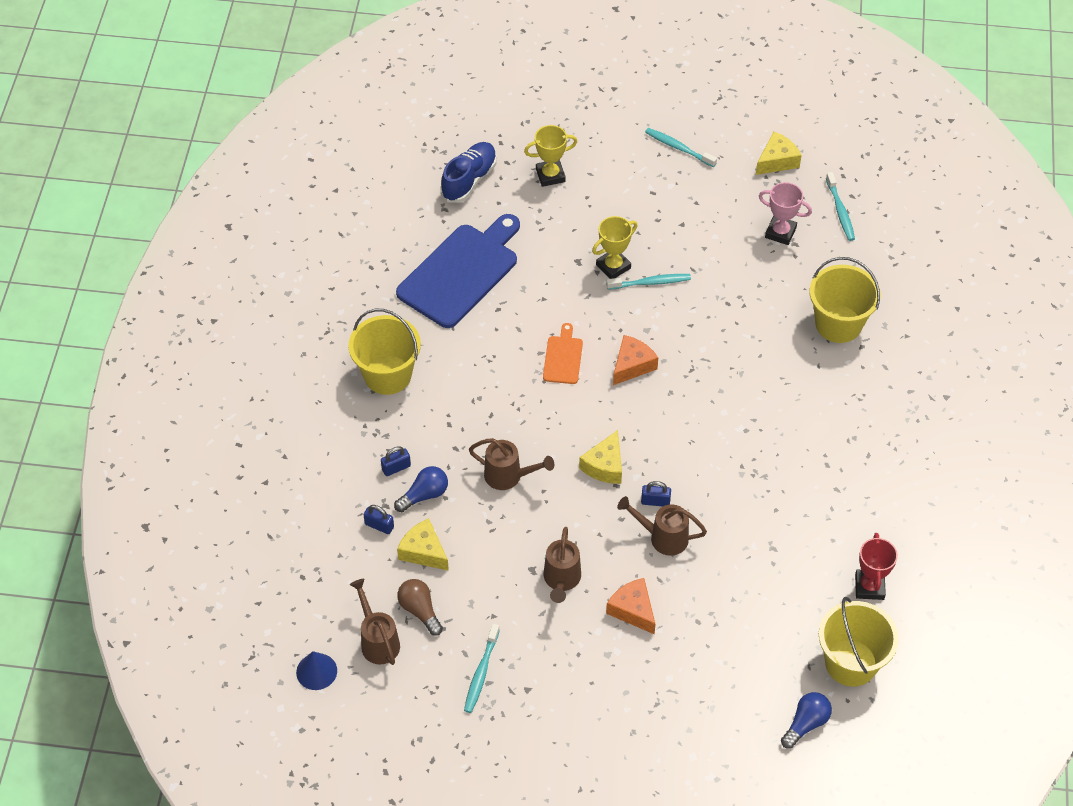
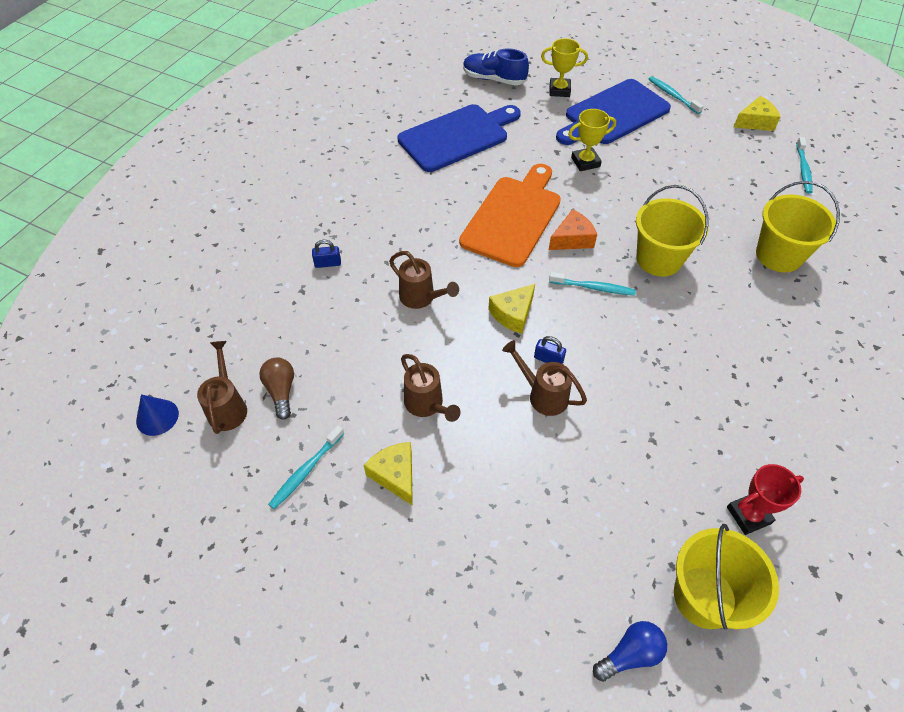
camera: 20 degrees right, 0 degrees up
(379, 525) = (287, 306): blue padlock -> none
(387, 375) = (360, 192): yellow bucket -> yellow bucket (658, 259)
(423, 551) = (313, 339): yellow cheese -> yellow cheese (395, 475)
(424, 495) = (339, 292): blue light bulb -> none
(469, 180) = (494, 79): blue shoe -> blue shoe turned 120 degrees counterclockwise
(561, 580) = (427, 405): brown watering can -> brown watering can turned 60 degrees counterclockwise
(563, 357) = (513, 217): orange cutting board -> orange cutting board, size x2.15
(622, 193) = (613, 114): none -> blue cutting board
(633, 610) = (484, 457): orange cheese -> none
(650, 282) = (613, 181): turquoise toothbrush -> turquoise toothbrush (593, 288)
(780, 232) = (743, 172): pink trophy -> none
(869, 587) = (748, 515): red trophy -> red trophy turned 45 degrees clockwise

